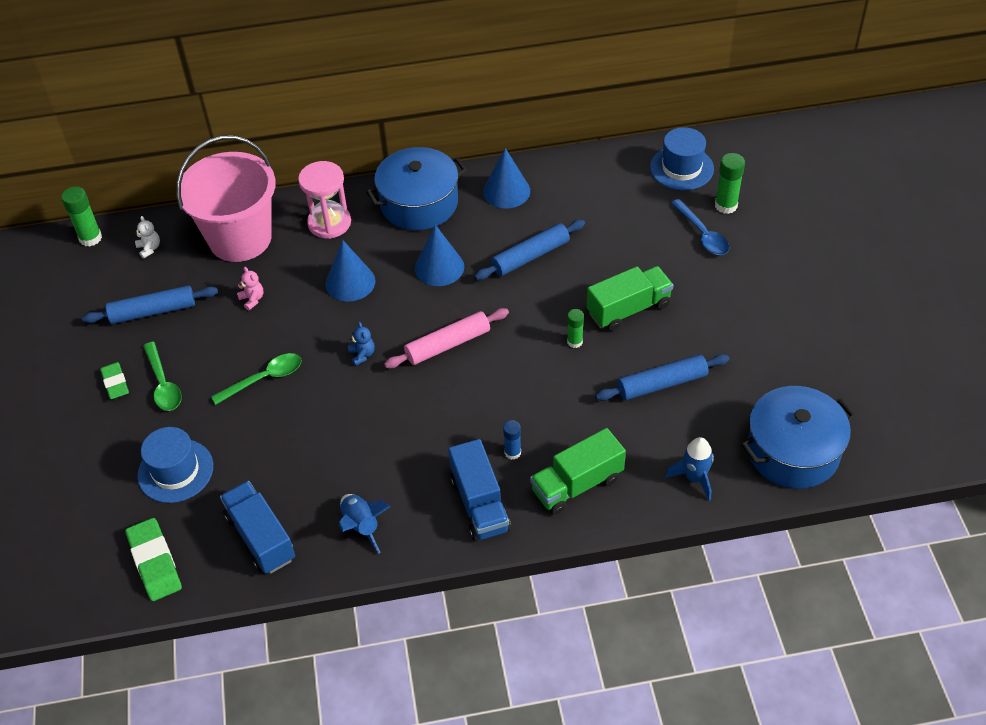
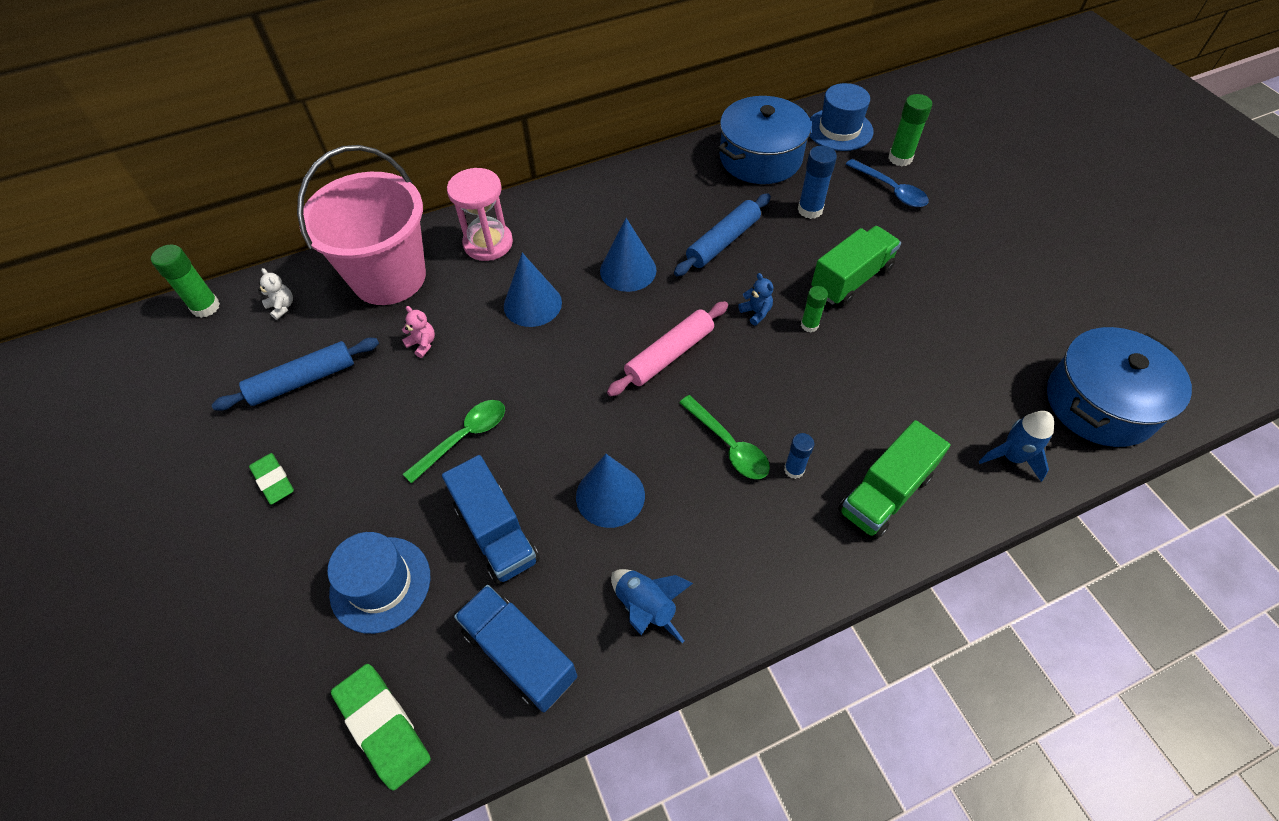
camera: 15 degrees left, 5 degrees up
(163, 384) = (337, 469): green spoon -> green spoon (728, 445)
(362, 355) = (574, 385): blue teddy bear -> blue teddy bear (756, 312)
(419, 203) = (581, 207): blue pot -> blue pot (760, 158)
(479, 504) = (781, 545): blue truck -> blue truck (496, 533)
(506, 191) = (670, 179): blue cone -> blue cone (610, 495)
(620, 240) = (810, 210): none -> blue glue stick
(662, 384) = (924, 354): blue rolling pin -> none

